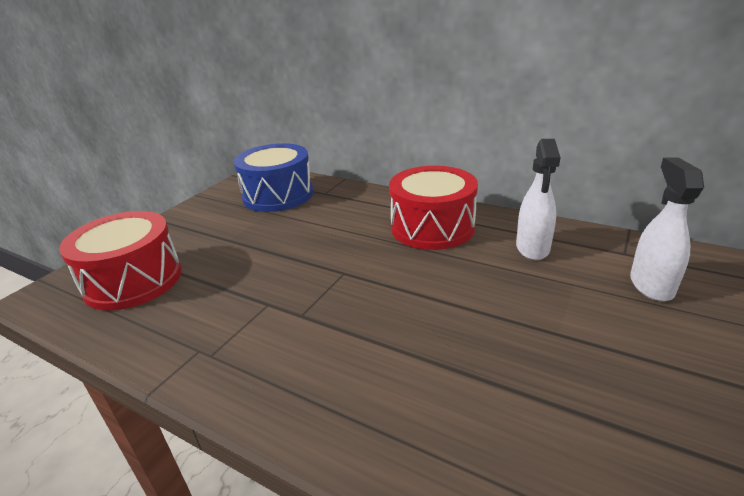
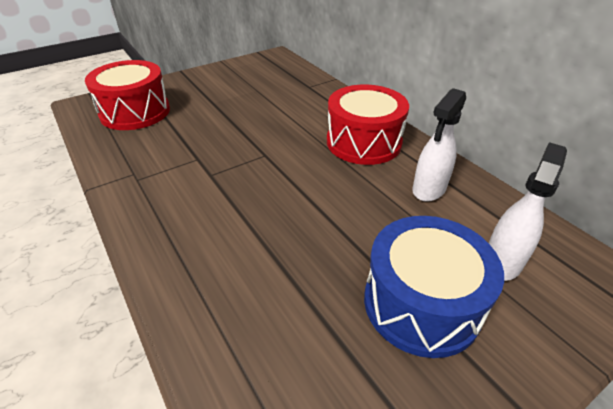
camera: 25 degrees right, 10 degrees up
(278, 195) = (274, 78): blue drum -> blue drum (421, 303)

